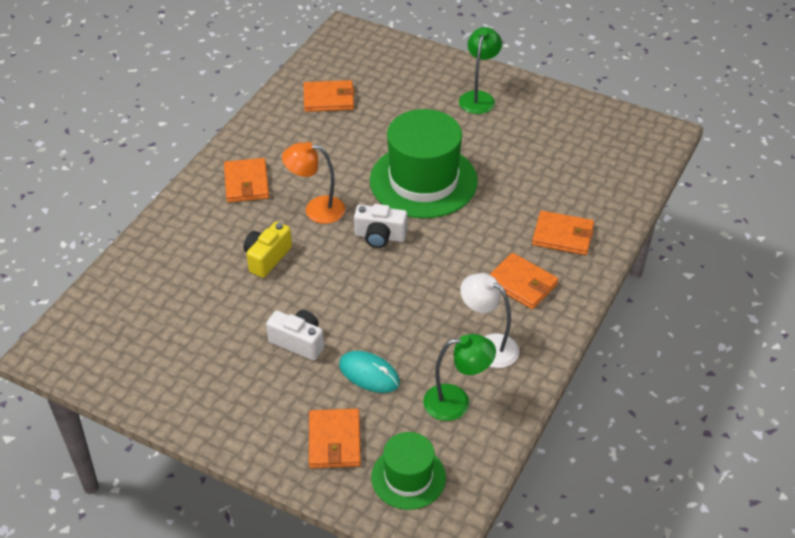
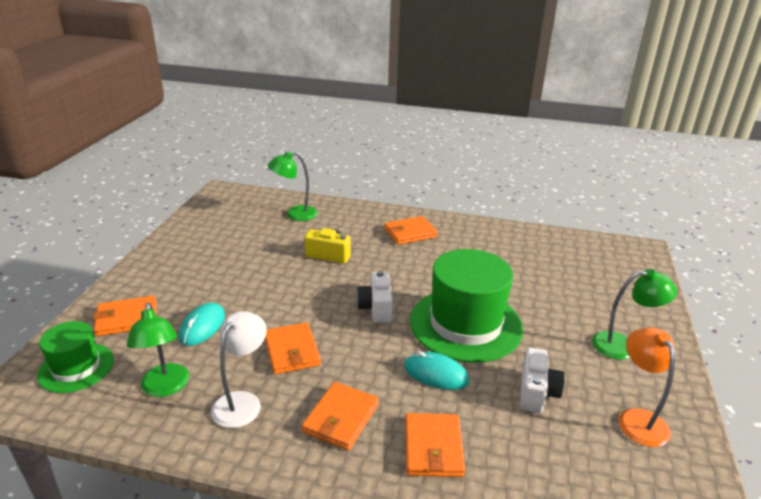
camera: 75 degrees right, 15 degrees down
(155, 278) = (295, 214): none -> green lamp
(298, 342) = (237, 284): white camera -> white camera (536, 392)
(316, 209) = (395, 269): orange lamp -> orange lamp (638, 419)
(329, 99) = (540, 254): orange wallet -> orange wallet (292, 351)
(484, 215) = (436, 374): none -> turquoise mouse

